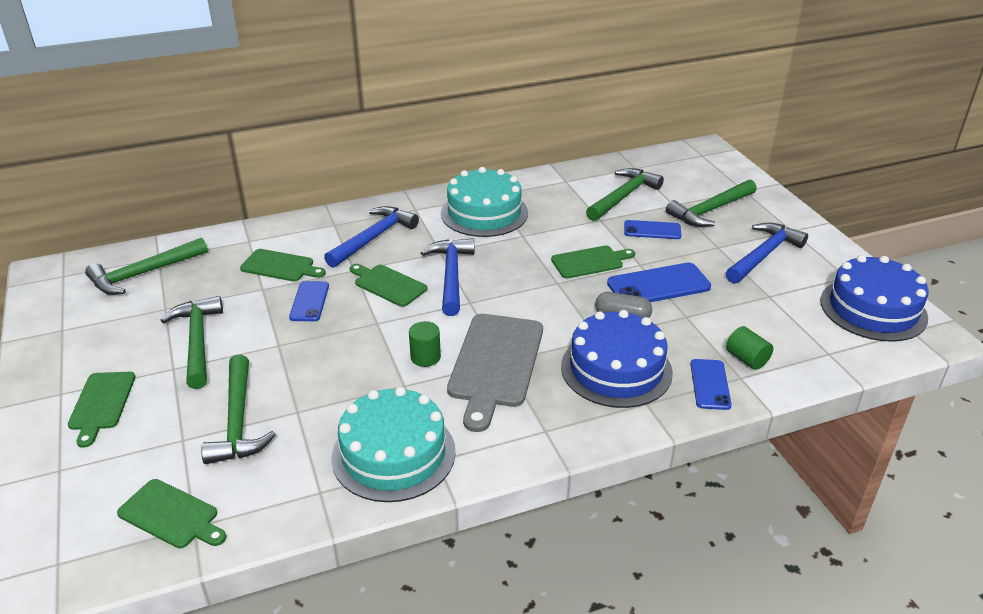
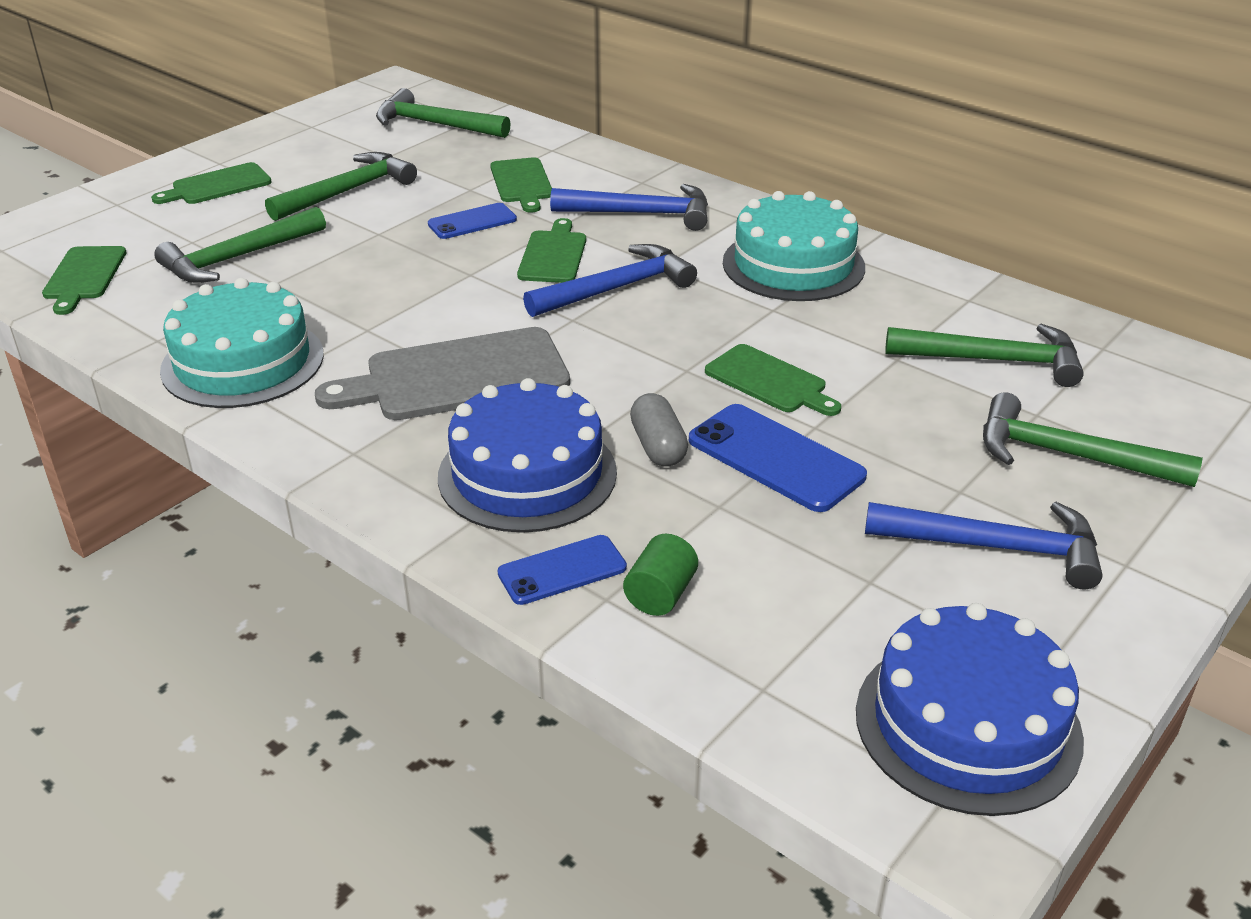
camera: 60 degrees right, 0 degrees up
(425, 357) = (431, 325): green cylinder -> none
(652, 230) = (927, 413): blue phone -> none

